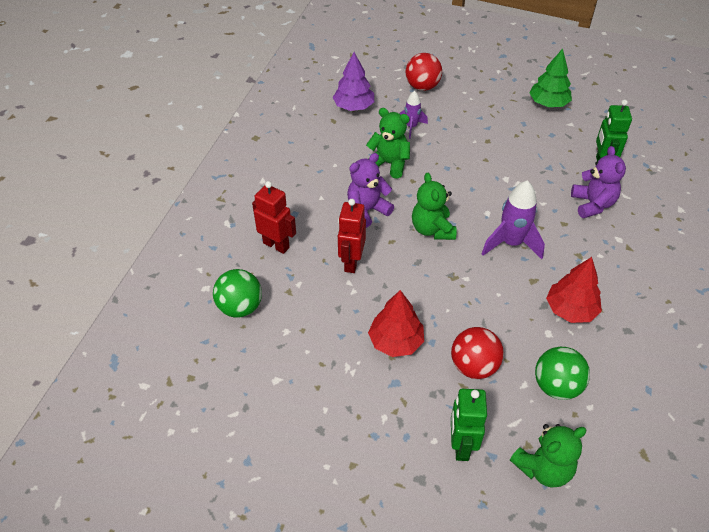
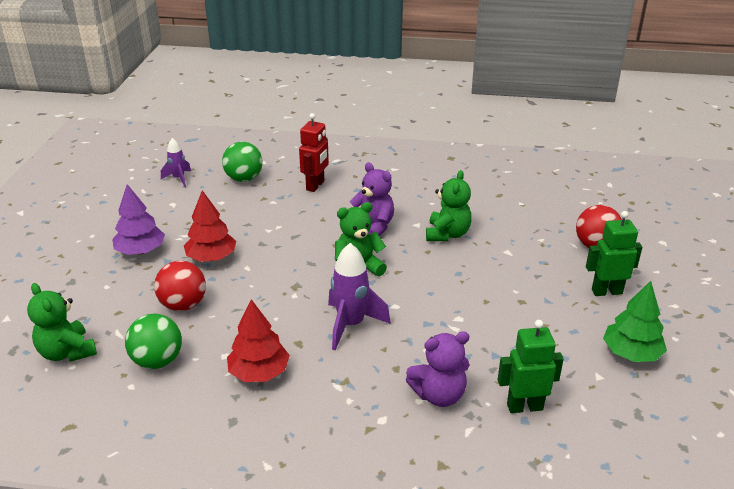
camera: 80 degrees right, 15 degrees down
(351, 262) = (302, 225): red robot -> none
(354, 107) = (529, 204): purple tree -> purple tree (140, 251)
(411, 127) = (515, 244): purple rocket -> purple rocket (179, 179)
(461, 446) = (99, 301): green robot -> green robot (606, 291)

